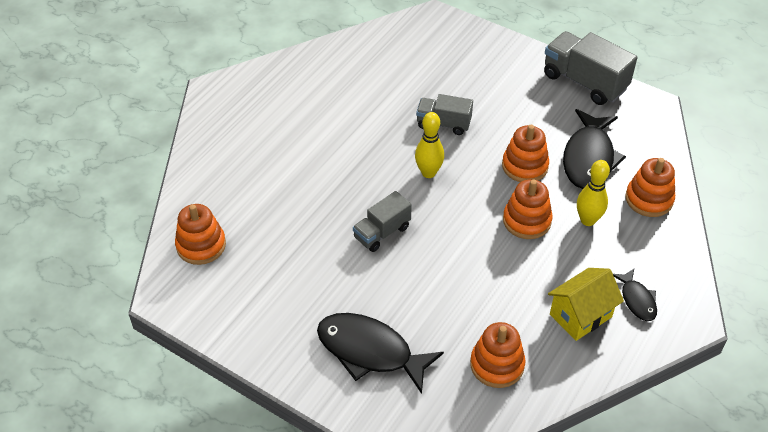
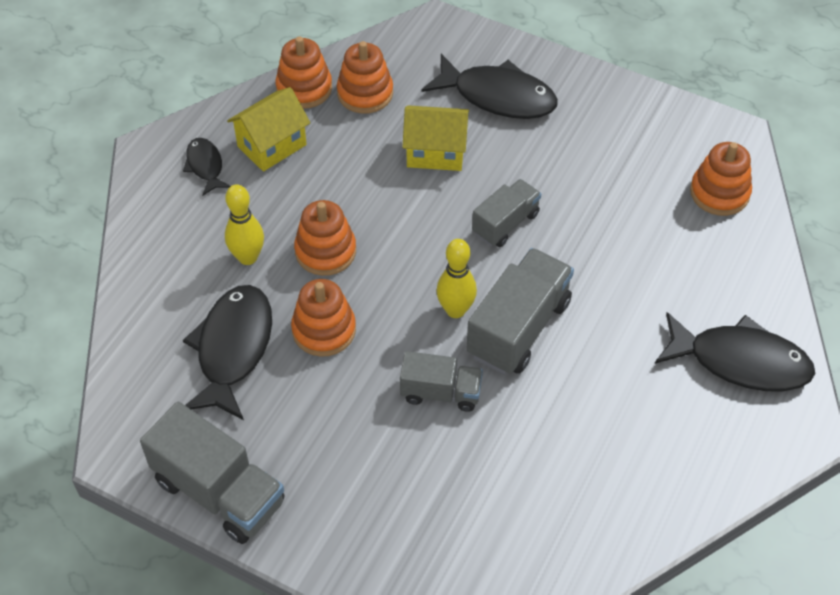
camera: 175 degrees right, 5 degrees up
(236, 129) = (740, 361): none -> black fish
(384, 158) = (518, 328): none -> grey truck
(433, 298) = (435, 152): none -> yellow house
(649, 199) = (162, 292): orange stacking toy -> orange stacking toy (304, 88)

